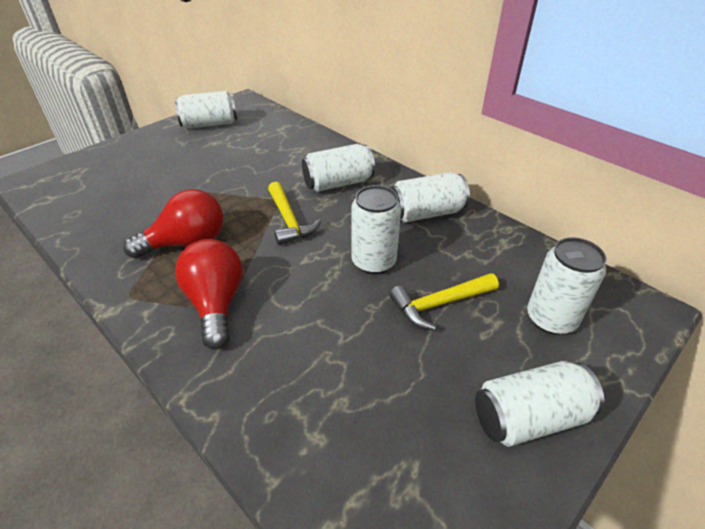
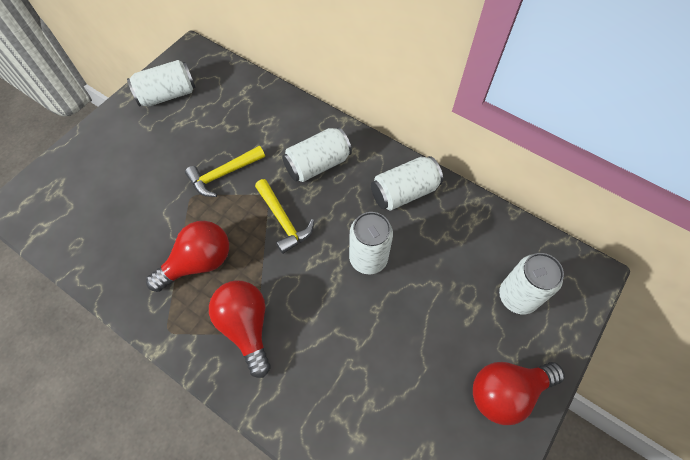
camera: 10 degrees left, 20 degrees up
(439, 304) = (429, 296): yellow hammer -> yellow hammer (223, 174)
(529, 417) = (506, 392): white can -> red light bulb

